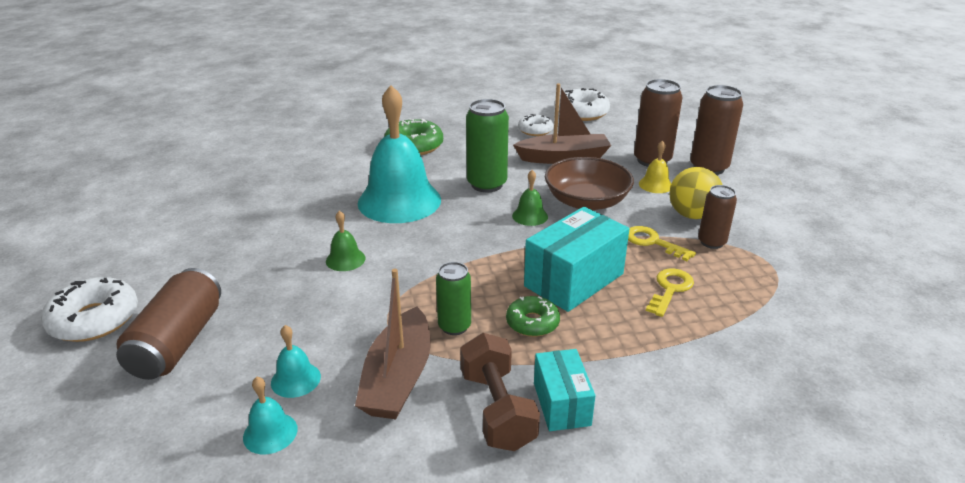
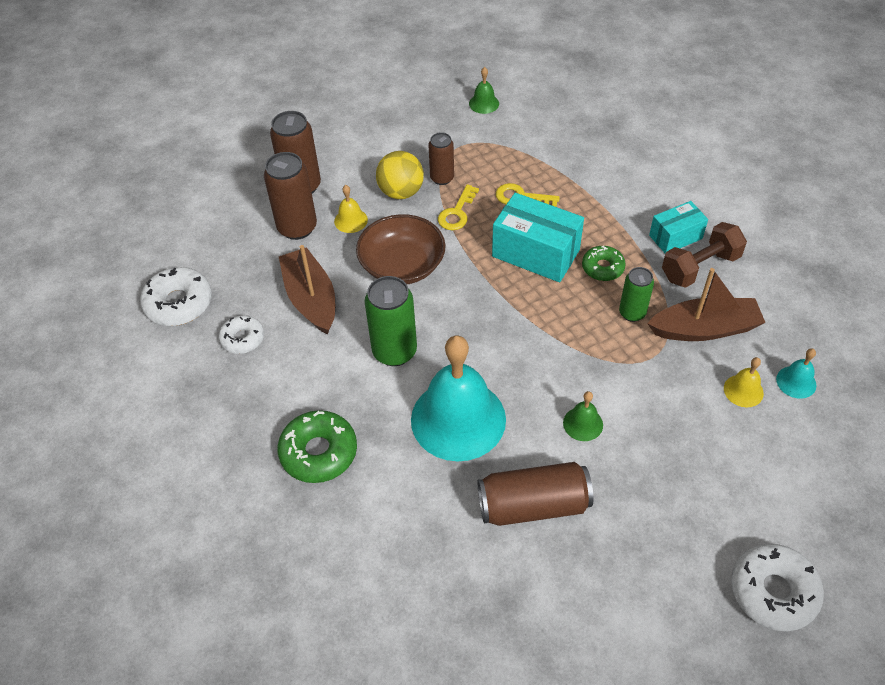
camera: 105 degrees left, 20 degrees up
(178, 342) = (757, 497): brown can -> brown can (533, 505)
(295, 379) = (743, 390): turquoise bell -> yellow bell
(530, 216) = (446, 302): green bell -> green bell (484, 103)

